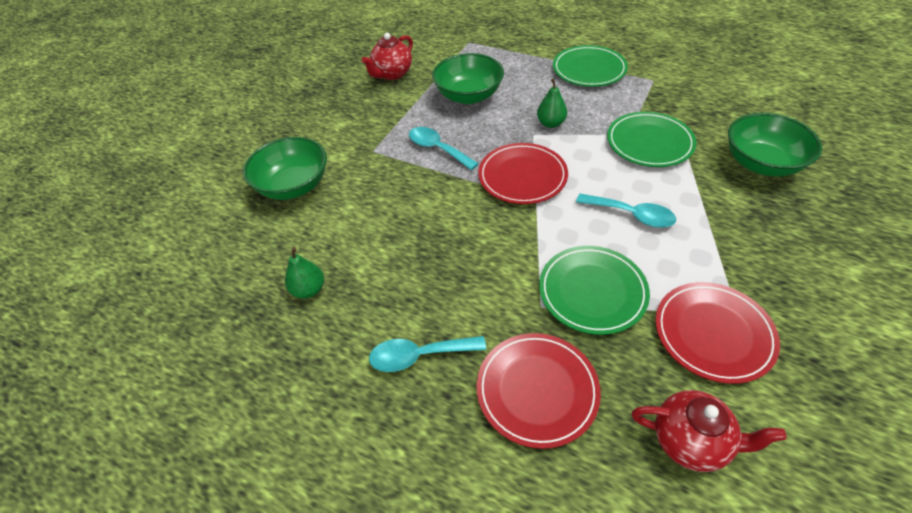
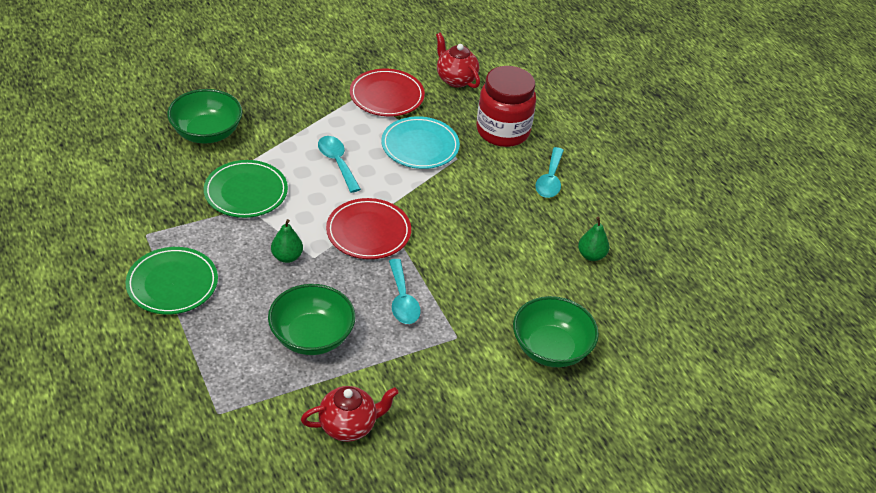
camera: 150 degrees left, 5 degrees down
(419, 356) = (550, 180): turquoise spoon -> turquoise spoon turned 75 degrees clockwise
(537, 390) = (502, 131): red plate -> red jar
(592, 291) = (420, 146): green plate -> turquoise plate

